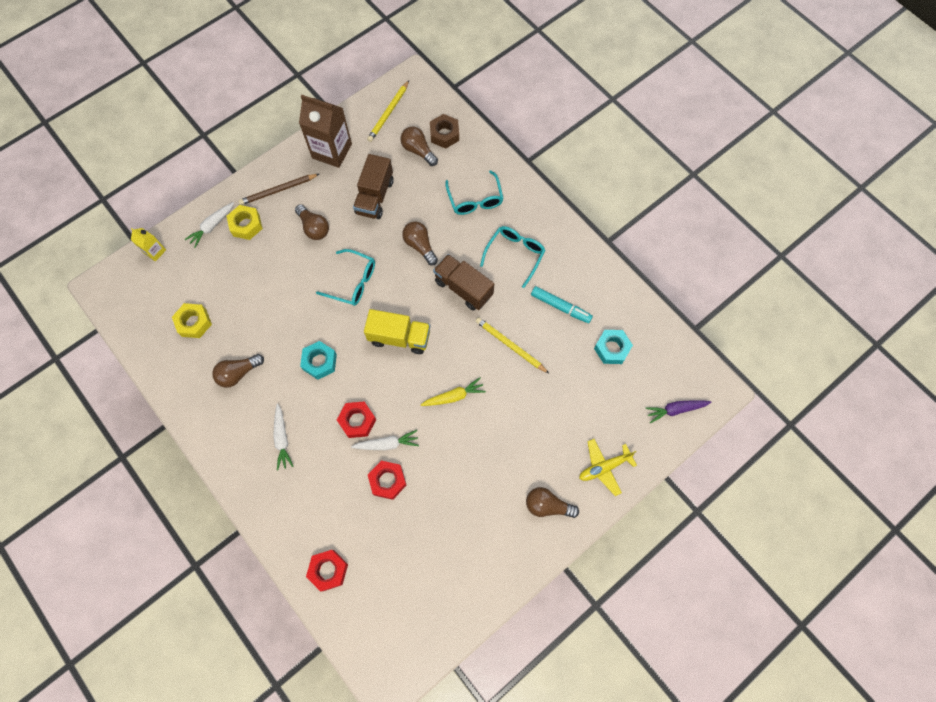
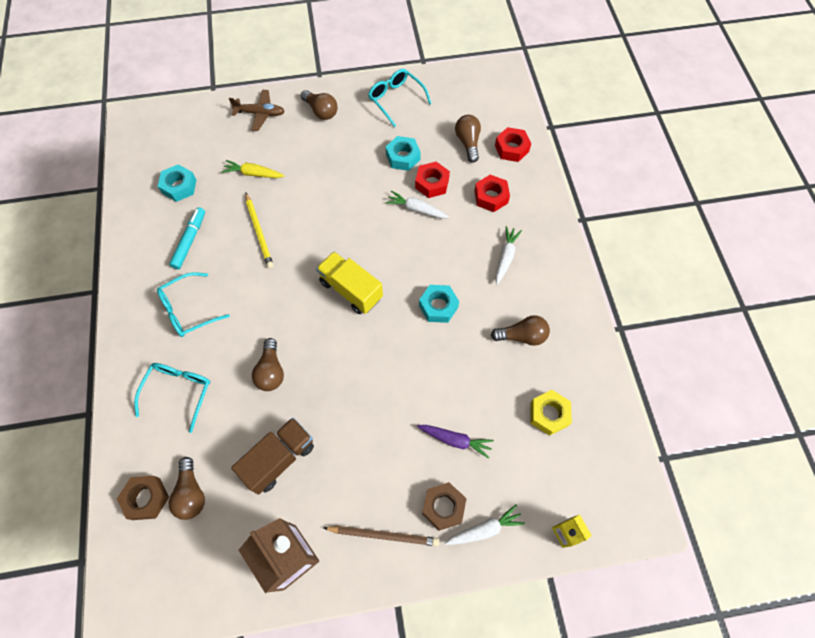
camera: 150 degrees left, 5 degrees down
(246, 225) = (443, 507): yellow nut -> brown nut
(314, 227) = (368, 458): brown light bulb -> brown light bulb (468, 143)
(352, 282) = (362, 369): turquoise glasses -> turquoise glasses (396, 100)
(357, 421) = (431, 239): red nut -> red nut (491, 197)
(388, 113) = (186, 575): yellow pencil -> none
(432, 496) = (403, 157): none -> turquoise nut
(454, 396) = (336, 217): yellow carrot -> yellow carrot (253, 174)
(463, 288) = (261, 304): brown truck -> none
(560, 307) = (190, 241): turquoise marker -> turquoise marker turned 45 degrees clockwise
(604, 467) = (260, 113): yellow plane -> brown plane
(675, 409) = (174, 122): purple carrot -> purple carrot (455, 440)

